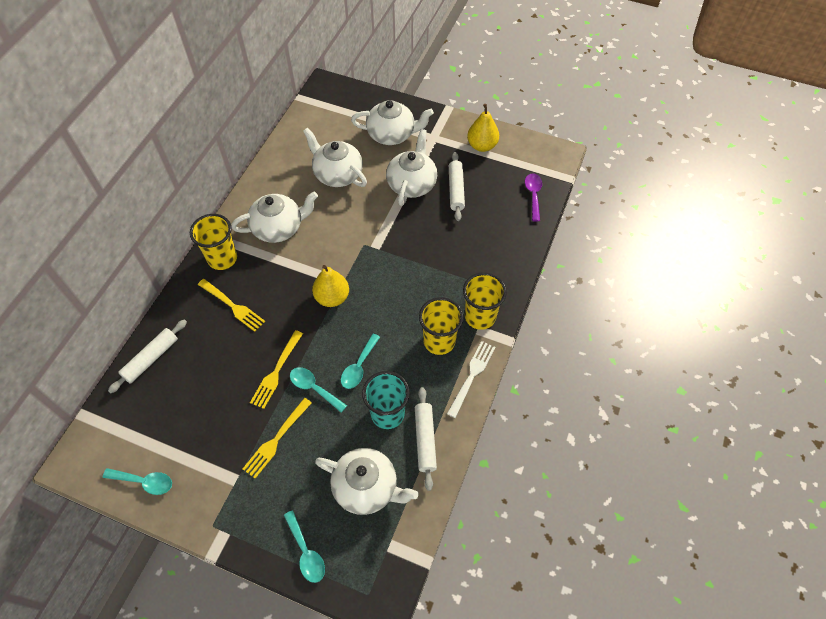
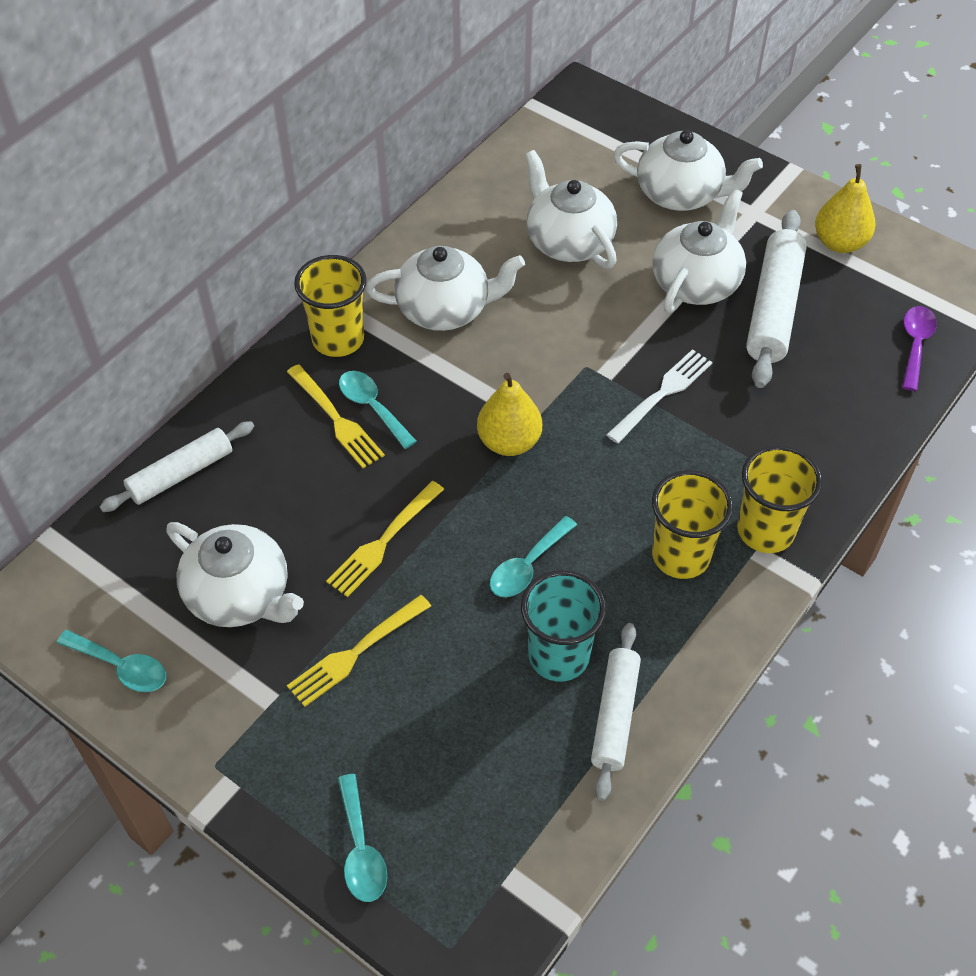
camera: 15 degrees right, 5 degrees down
(314, 388) = (441, 583): turquoise spoon -> turquoise spoon (372, 407)
(367, 487) = (492, 769): white teapot -> white teapot (240, 595)
(456, 190) = (773, 308): white rolling pin -> white rolling pin, size x1.51
(471, 376) = (726, 628): white fork -> white fork (662, 394)

